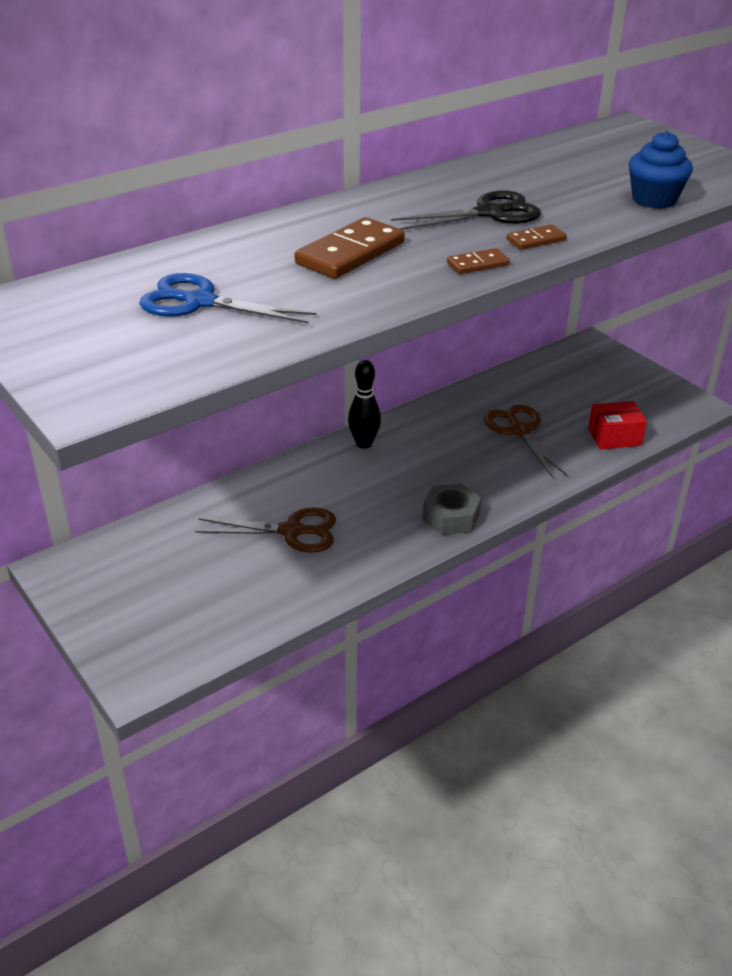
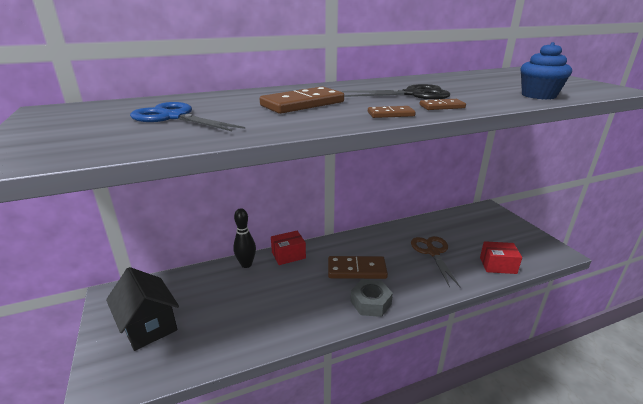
camera: 15 degrees right, 10 degrees down
(149, 598) = (149, 326): none -> black house
(292, 531) = (262, 295): brown scissors -> none
(302, 467) = (288, 255): none -> red box
(364, 443) = (331, 246): black bowling pin -> black bowling pin (246, 264)
(415, 474) = (356, 270): none -> brown domino

